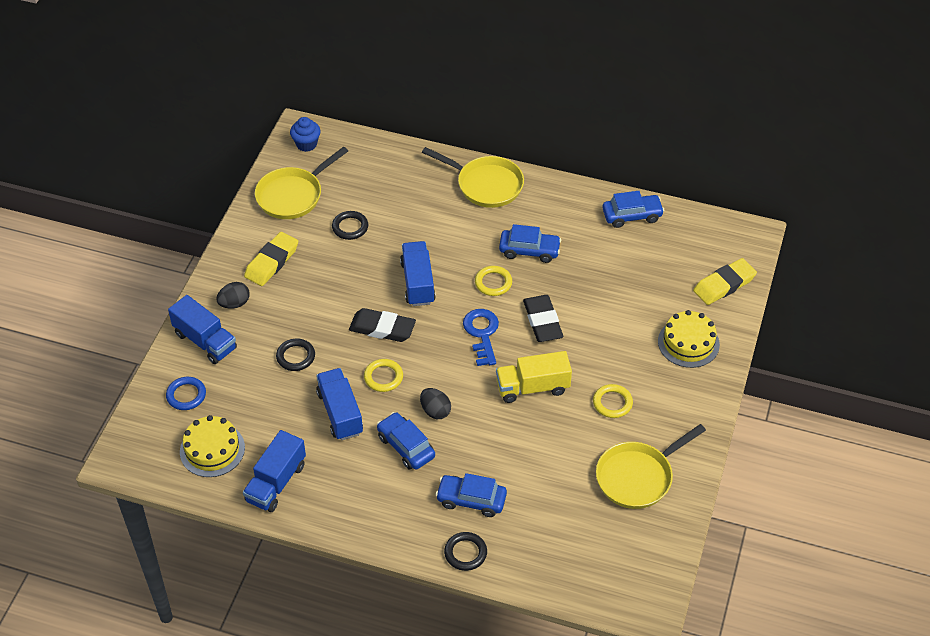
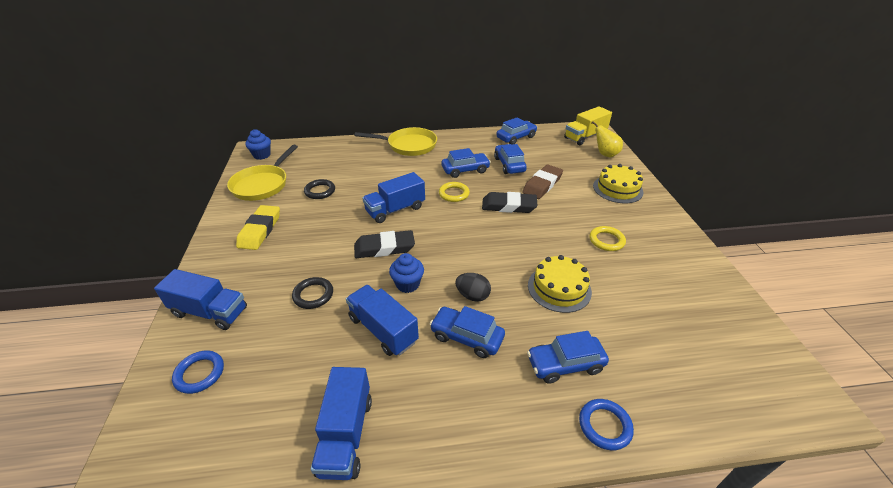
camera: 25 degrees left, 10 degrees down
(212, 449) = (249, 425): yellow cake -> yellow cake (559, 288)
(234, 303) = (233, 270): black egg -> none
(383, 377) = (407, 284): yellow ring -> blue cupcake
(417, 283) = (395, 210): blue truck -> blue truck turned 90 degrees counterclockwise
(465, 553) = (604, 426): black ring -> blue ring
(482, 334) = (469, 227): blue key -> none
(532, 387) = (538, 250): yellow truck -> yellow truck (585, 136)
(542, 321) = (508, 206): black eraser -> black eraser turned 45 degrees counterclockwise
(588, 260) = (509, 165): none -> blue car
(604, 305) = (542, 185): none -> brown eraser
(638, 477) = (679, 286): yellow pan -> none
(724, 285) = (605, 154): yellow eraser -> yellow pear

